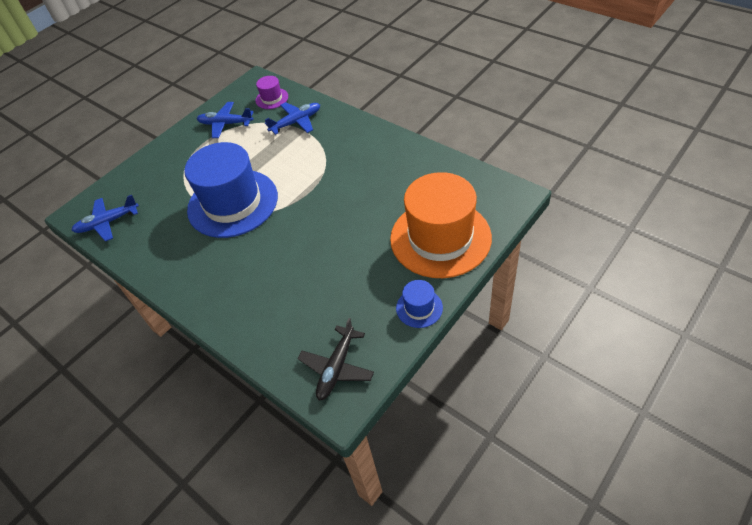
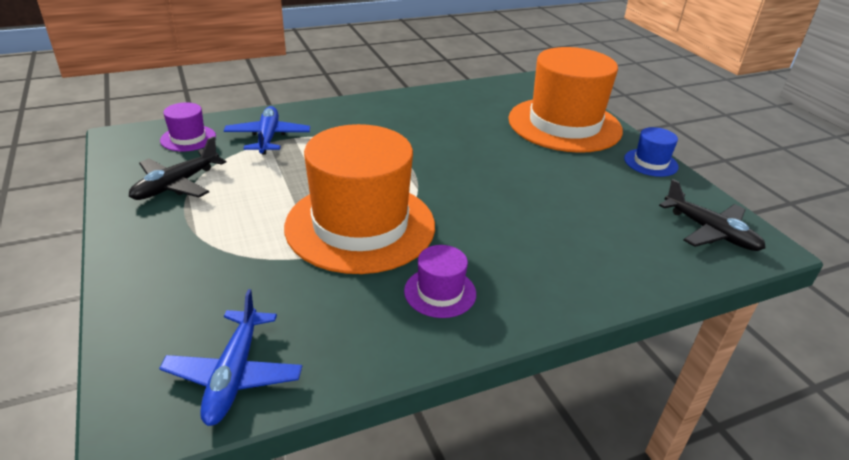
camera: 70 degrees left, 15 degrees down
(193, 259) = (440, 292): none -> purple hat
(225, 124) = (176, 185): blue plane -> black plane
(233, 203) = (360, 225): blue hat -> orange hat

